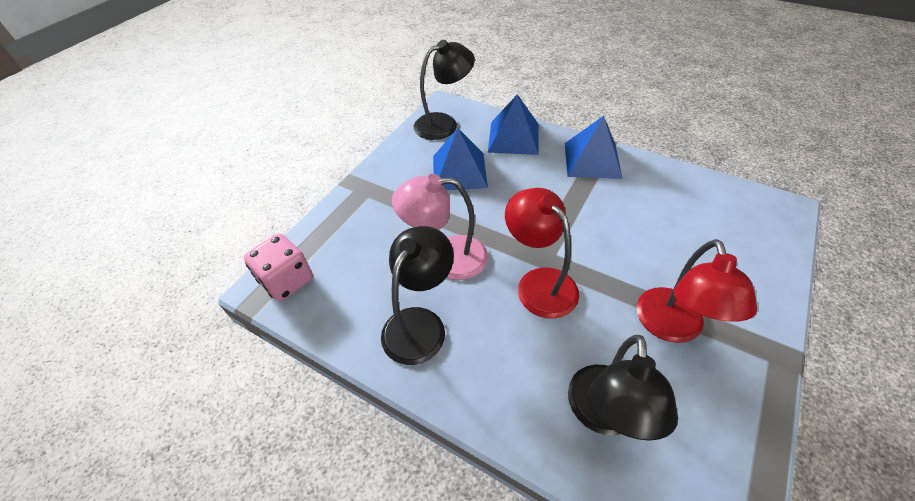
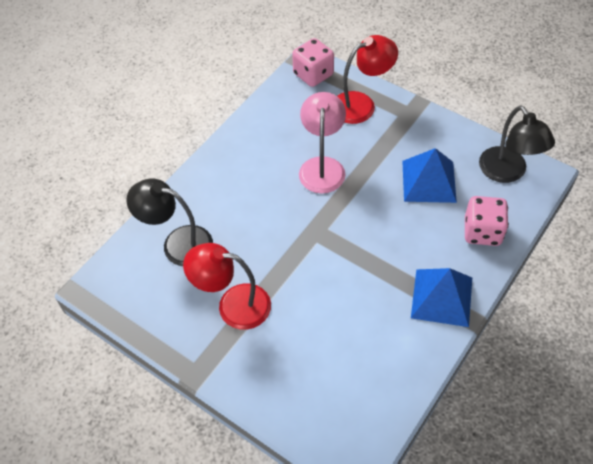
camera: 95 degrees right, 5 degrees up
(420, 323) = (264, 149): black lamp -> none
(513, 137) = (482, 232): blue pyramid -> pink dice
(539, 283) = (289, 224): red lamp -> red lamp (361, 104)

